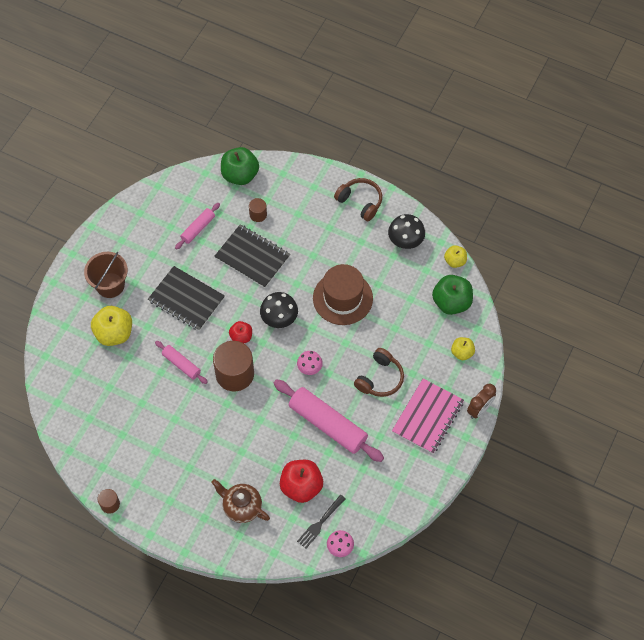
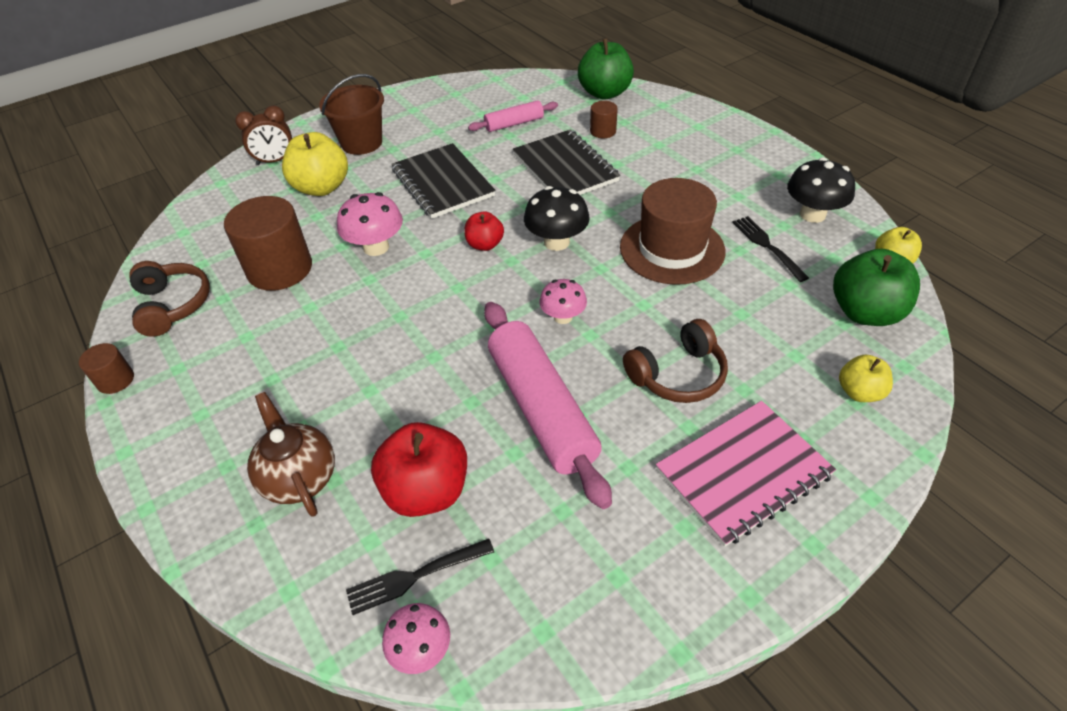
camera: 30 degrees right, 15 degrees down
(181, 364) = (376, 247): pink rolling pin -> pink mushroom
(235, 374) = (441, 284): brown cylinder -> brown cylinder (280, 269)
(360, 202) = (759, 156): brown headphones -> brown headphones (172, 305)
(391, 275) = (767, 246): none -> black fork
(479, 409) = (864, 504): brown clock -> brown clock (275, 161)

